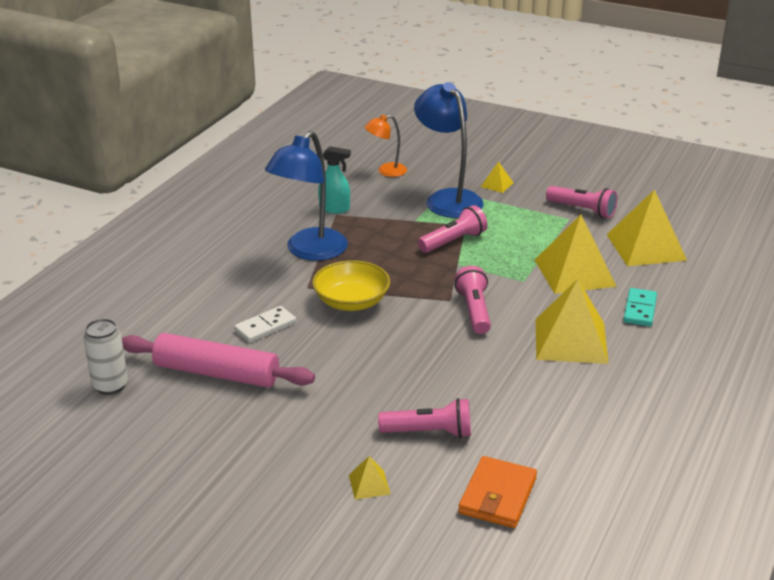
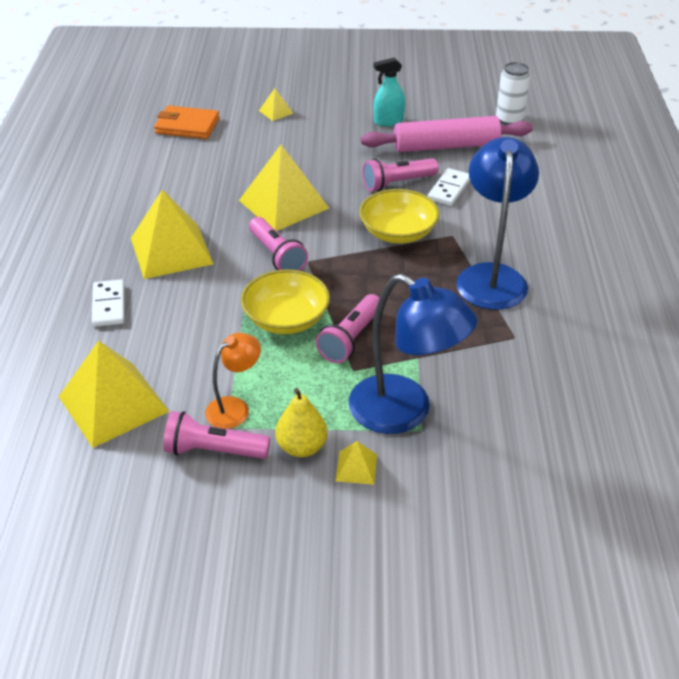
camera: 155 degrees right, 10 degrees up
(334, 209) = (525, 346): turquoise spray bottle -> turquoise spray bottle (388, 121)
(386, 171) = (527, 443): orange lamp -> orange lamp (235, 407)
(429, 432) = (255, 149): pink flashlight -> pink flashlight (397, 183)
(494, 264) = (286, 319): none -> yellow bowl
(497, 496) = (187, 126): orange wallet -> orange wallet turned 75 degrees counterclockwise
(525, 199) = (302, 447): none -> yellow pear
(574, 272) = (192, 334): yellow pyramid -> yellow pyramid (283, 204)
(639, 309) = (109, 305): turquoise domino -> white domino

